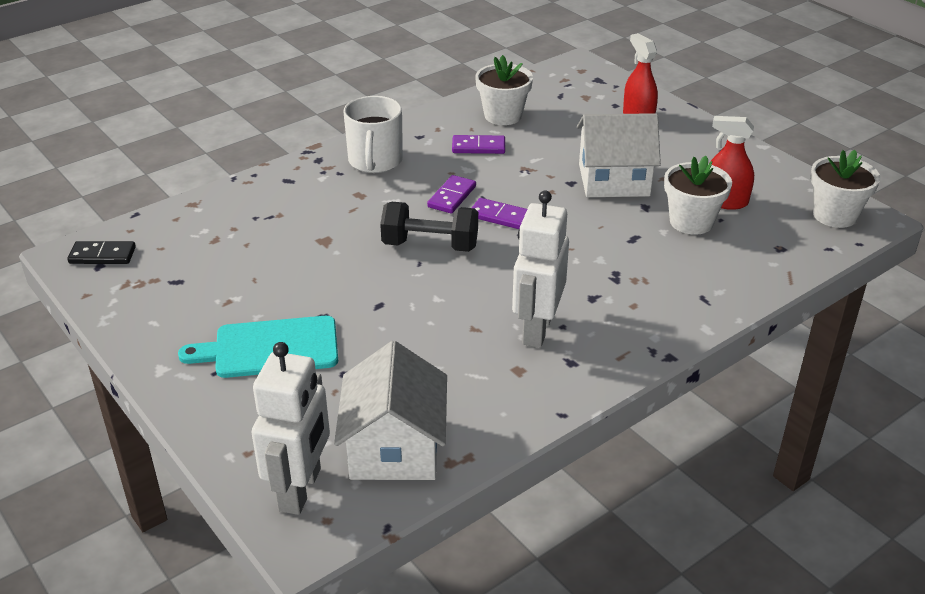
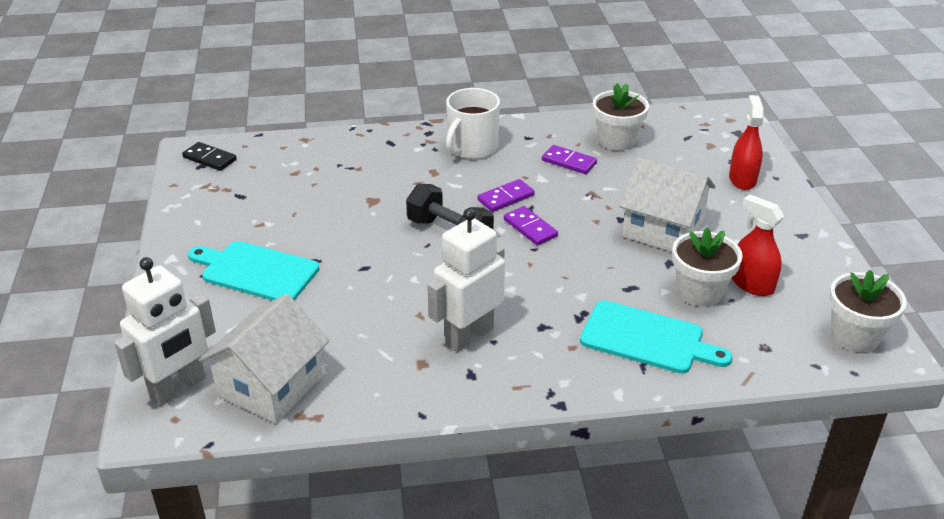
camera: 30 degrees right, 0 degrees up
(686, 275) = (647, 339): none -> turquoise cutting board

